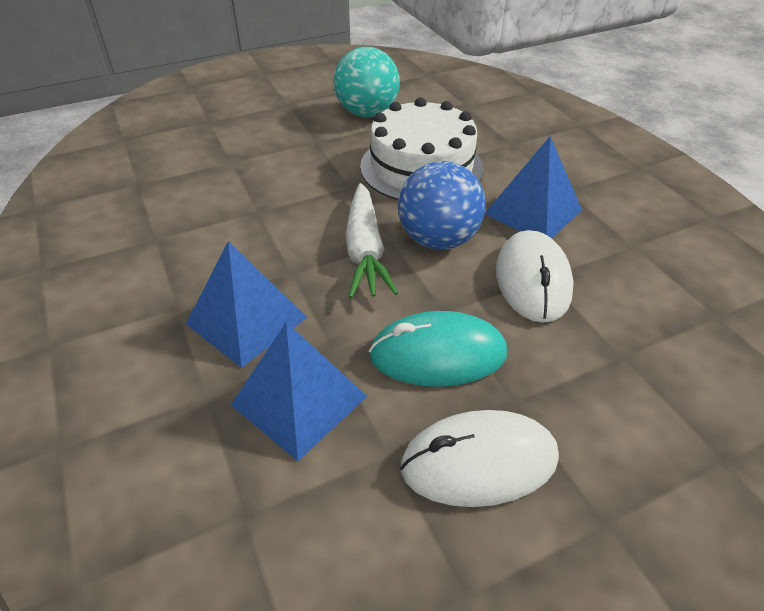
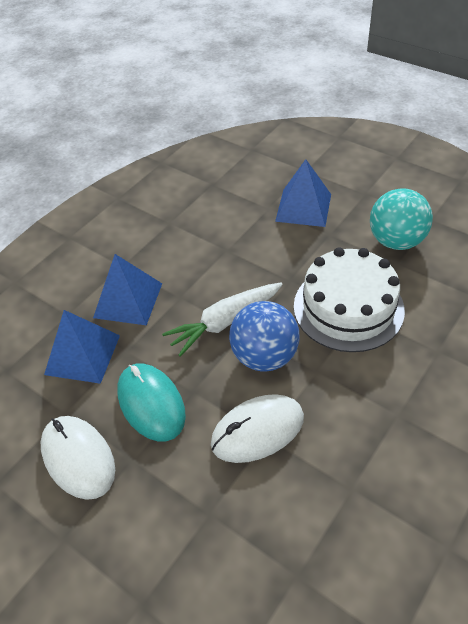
camera: 65 degrees right, 5 degrees up
(533, 212) = (344, 402): blue pyramid -> blue pyramid (303, 207)

